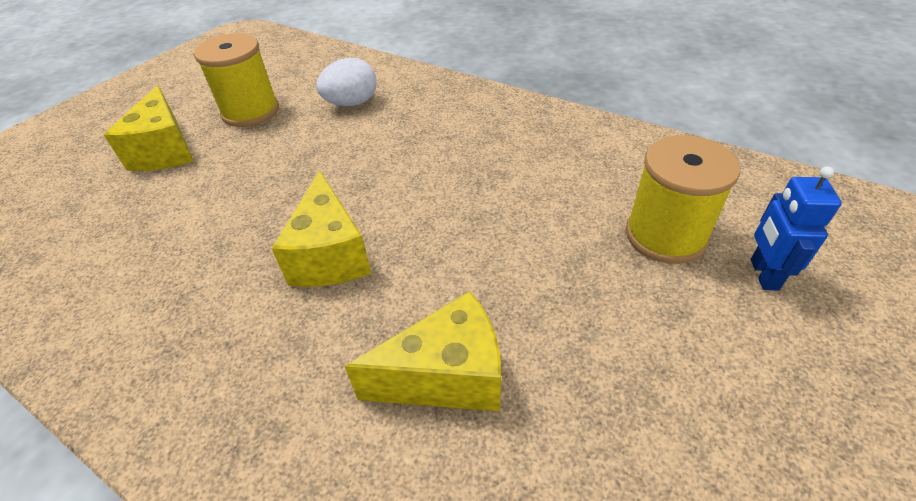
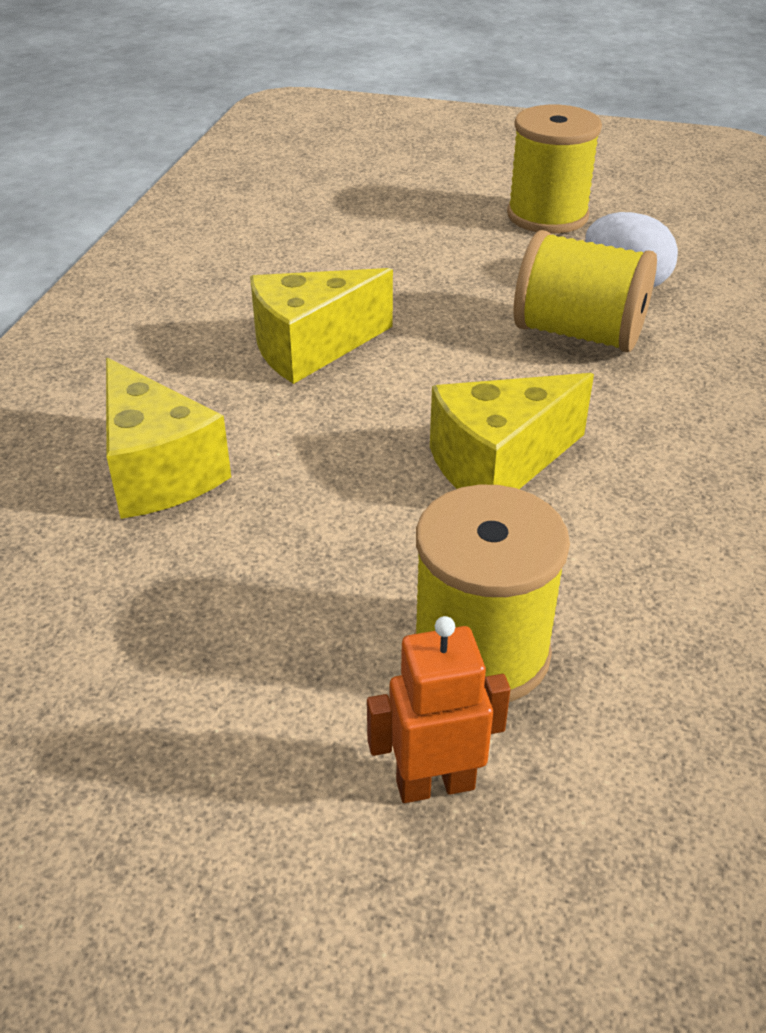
camera: 70 degrees right, 5 degrees down
(165, 150) = (434, 190): yellow cheese -> yellow cheese (498, 465)
(392, 132) = (579, 333): none -> yellow spool
(763, 274) = (435, 784): blue robot -> orange robot

